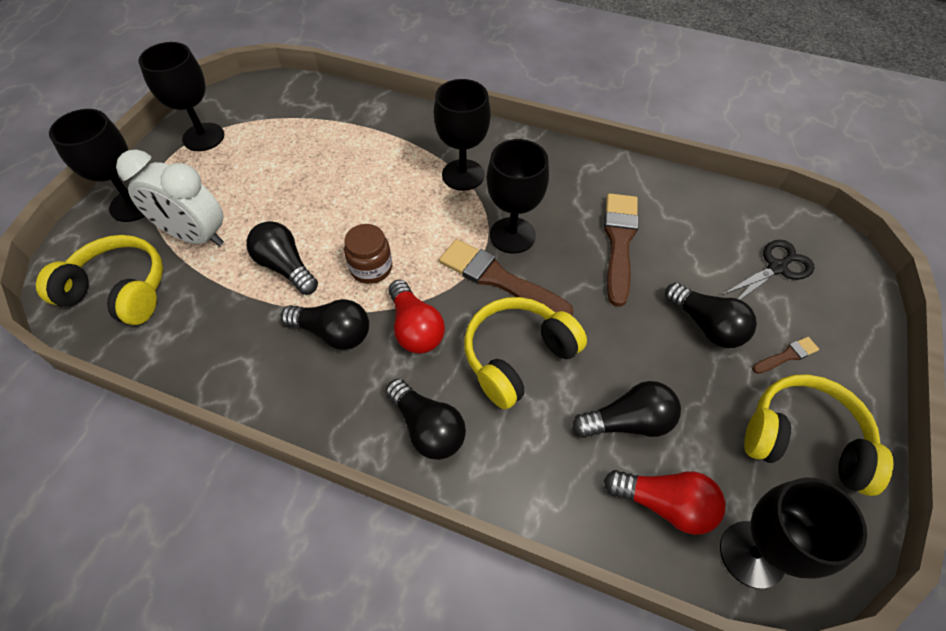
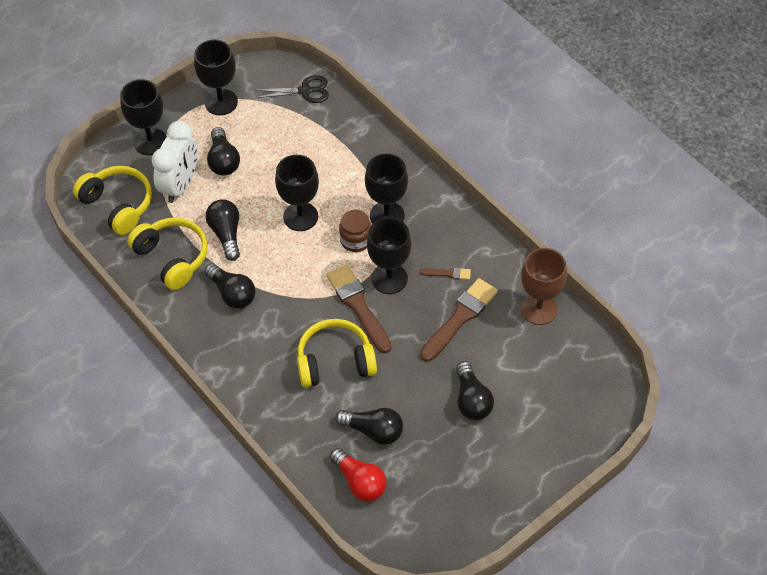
camera: 30 degrees right, 0 degrees up
(196, 236) = (180, 185): white clock -> white clock turned 120 degrees counterclockwise
(371, 268) = (280, 260): brown jar -> brown jar (356, 240)
(415, 328) = (283, 314): red light bulb -> none
(427, 428) = (254, 377): black light bulb -> black light bulb (223, 161)
(689, 199) = (539, 309): none -> brown goblet
(752, 554) = (388, 529): black goblet -> black goblet (300, 217)
(777, 267) = (556, 386): black scissors -> black scissors (305, 91)
(786, 356) = (507, 443): brown brush -> brown brush (448, 274)
(804, 441) = (471, 492): yellow headphones -> yellow headphones (172, 258)

